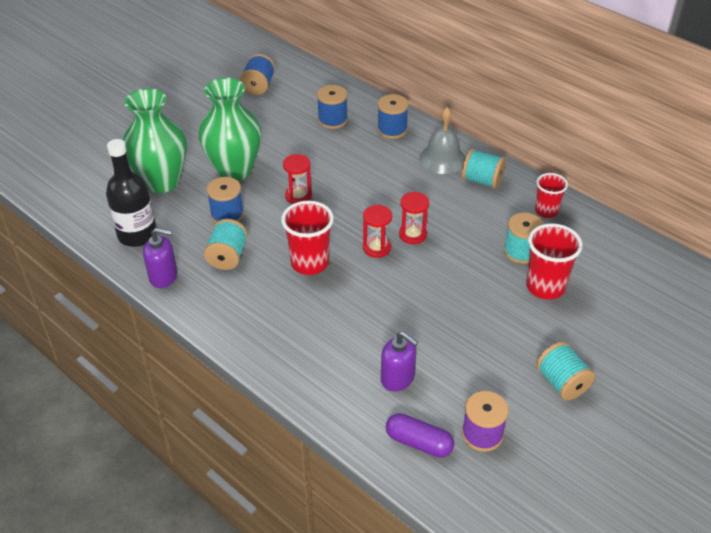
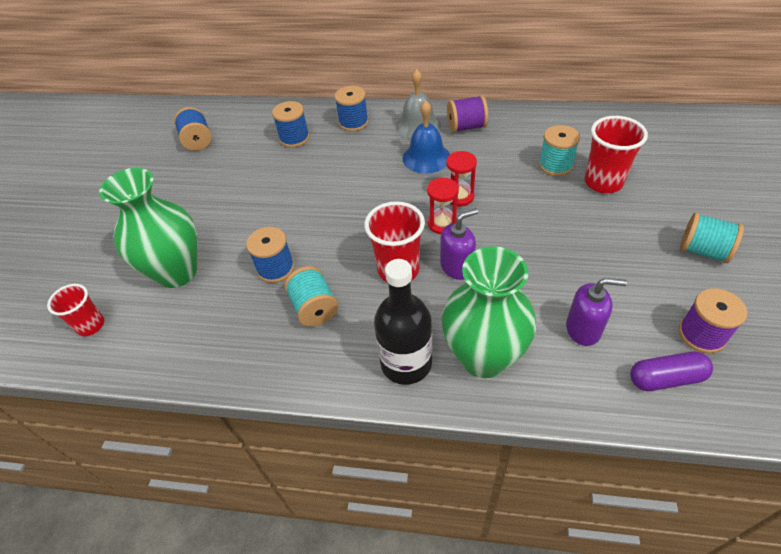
camera: 30 degrees left, 5 degrees up
(137, 234) = (197, 339): black bottle -> black bottle (406, 363)
(163, 276) = (266, 367): purple soap dispenser -> purple soap dispenser (457, 266)
(234, 170) = (244, 224): green vase -> green vase (483, 357)
(298, 196) = (327, 216): red hourglass -> none
(420, 189) = (426, 157): none -> blue bell
(482, 180) = (466, 127): turquoise spool -> purple spool
(546, 211) = (538, 126): red cup -> red cup (91, 325)

